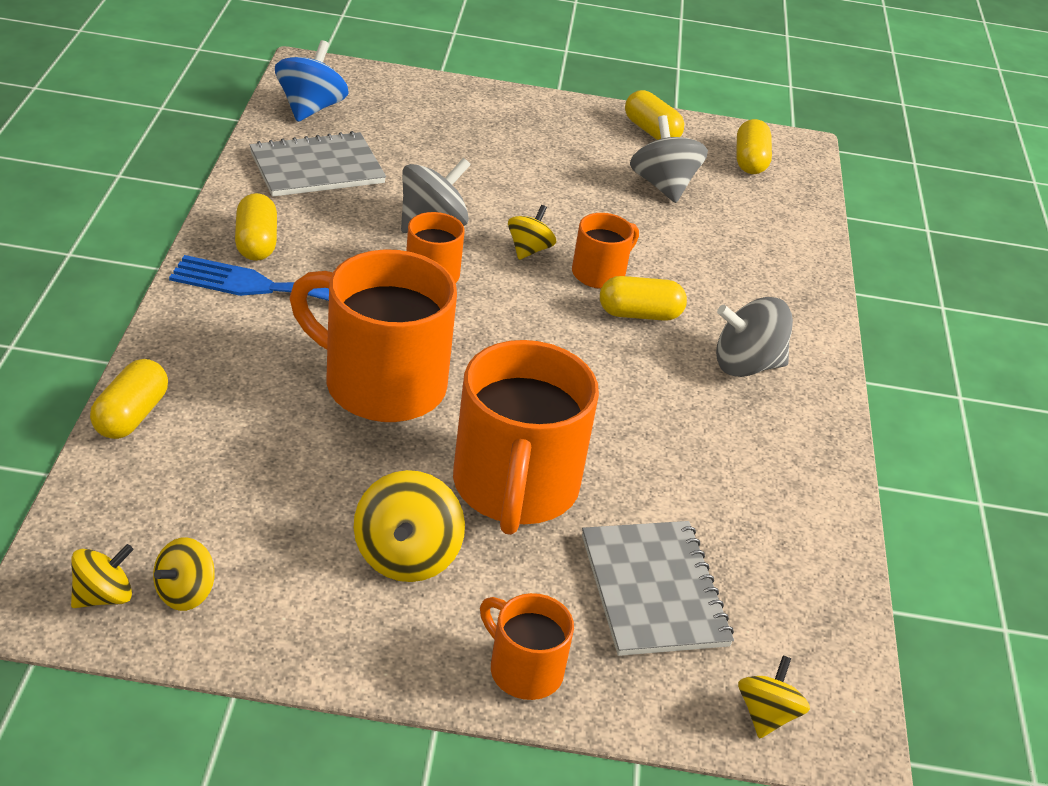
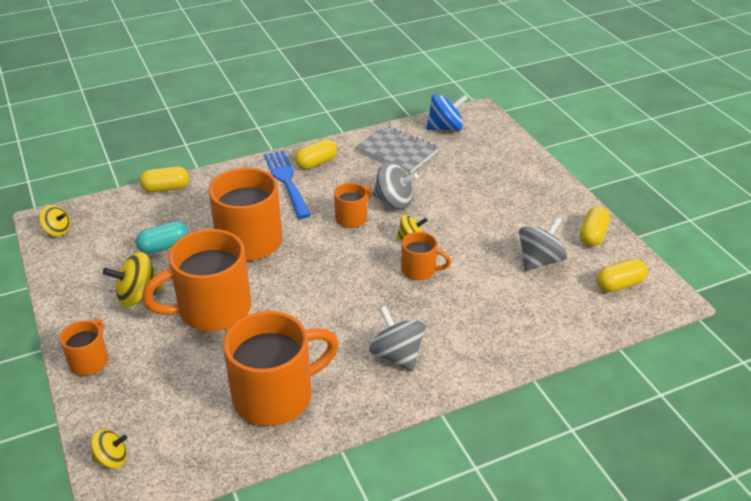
camera: 65 degrees right, 0 degrees up
(185, 593) = (73, 248): yellow spinning top -> none
(301, 479) = (164, 246): none -> turquoise capsule
(639, 314) = (398, 298): yellow capsule -> none
(653, 590) = (174, 385): grey notebook -> none
(746, 498) = (276, 395): none -> orange mug

